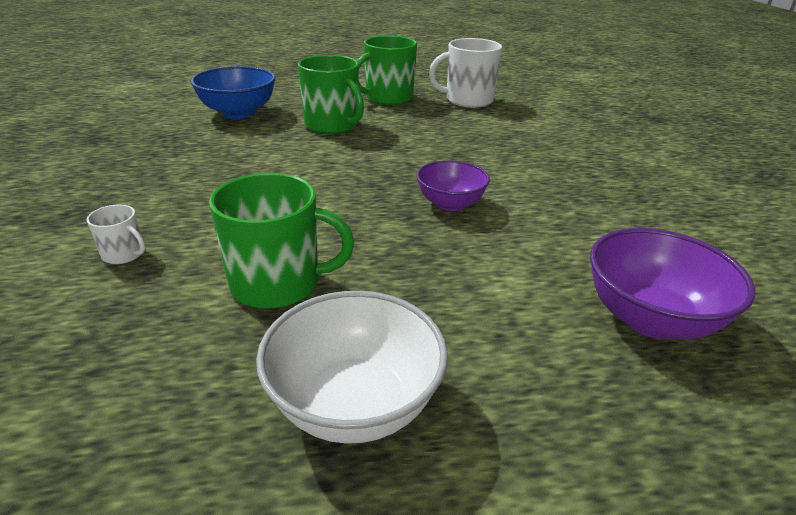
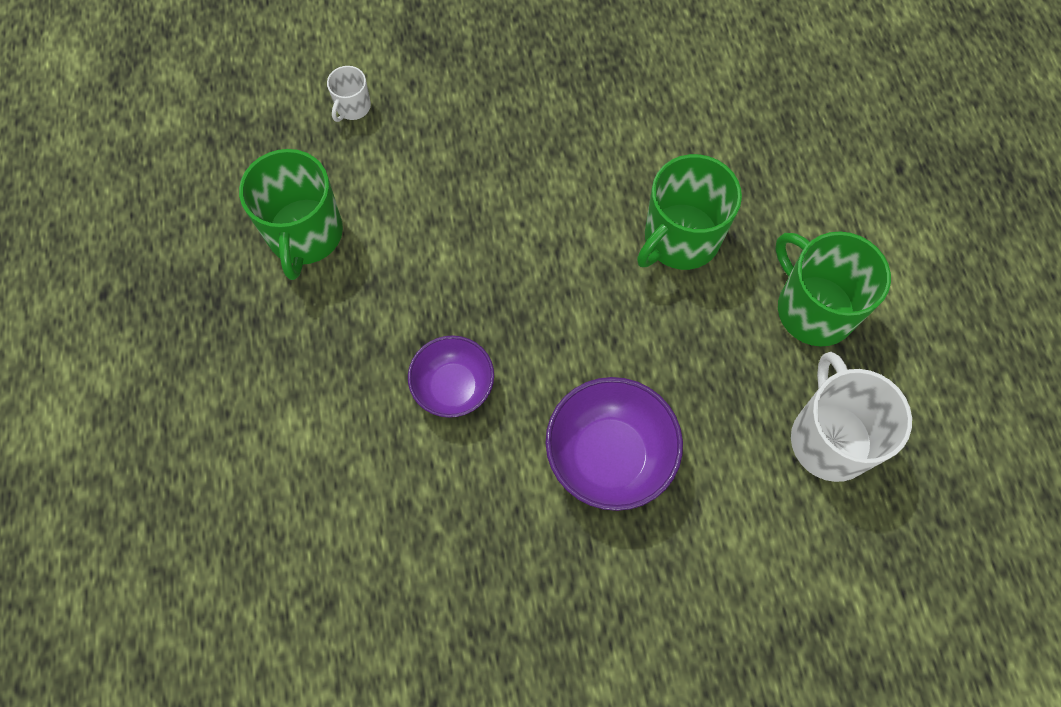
camera: 90 degrees right, 35 degrees up
(238, 113) = (709, 116): blue bowl -> none
(354, 404) = (163, 306): white bowl -> none
(650, 318) = (238, 553): purple bowl -> purple bowl (609, 456)

